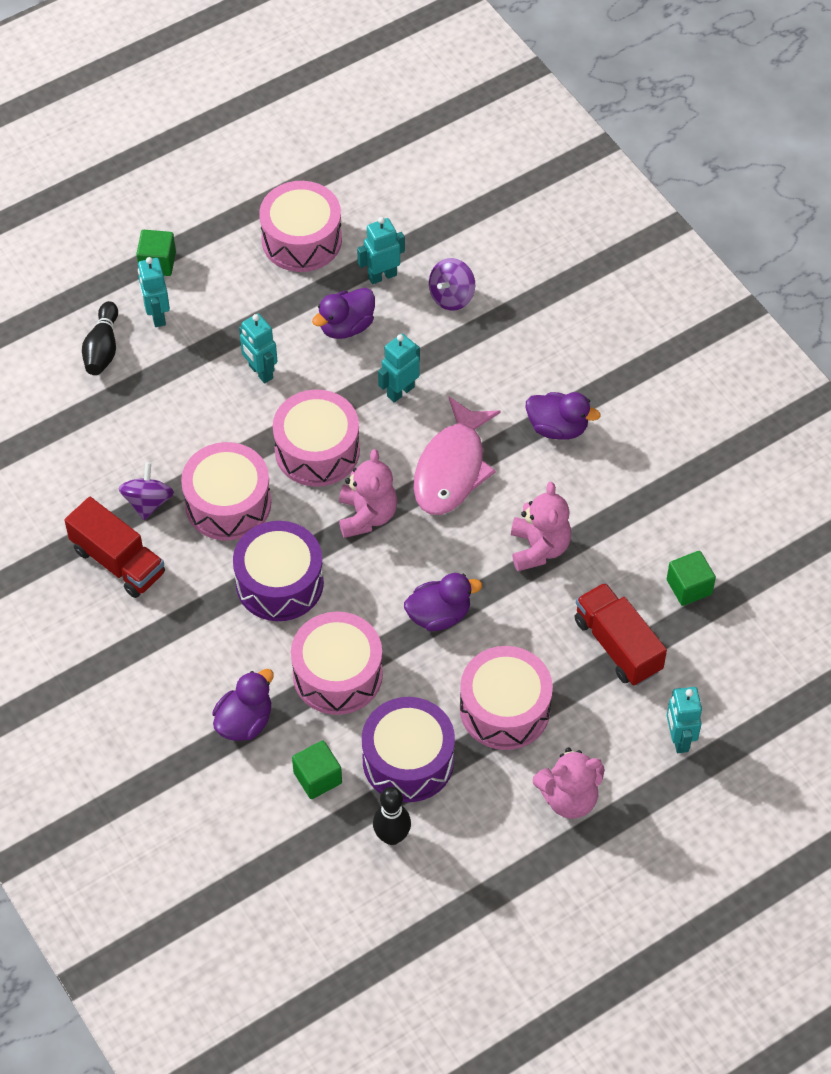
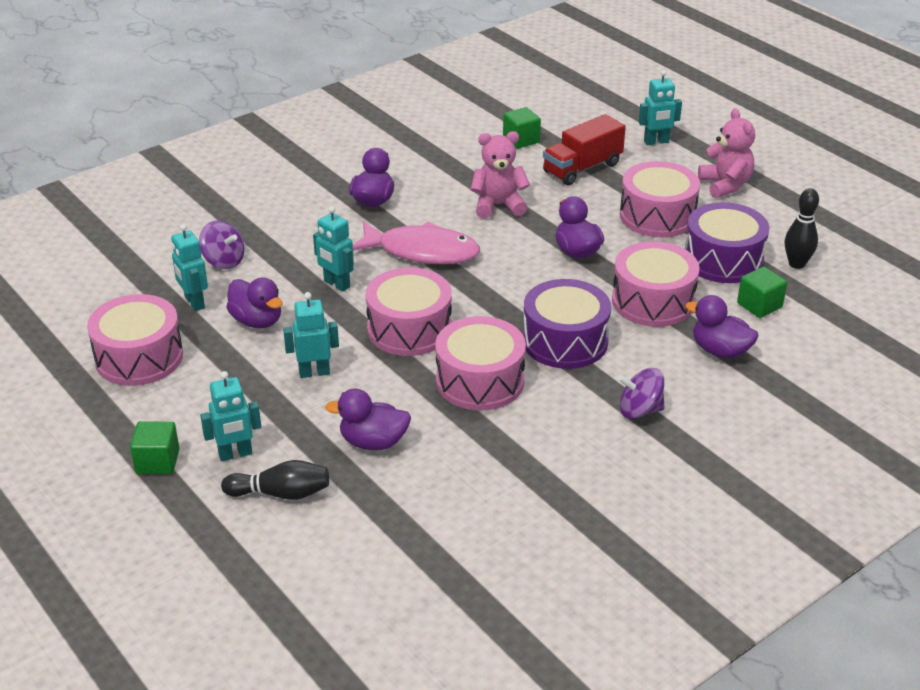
camera: 95 degrees left, 20 degrees down
(118, 561) = (564, 451): red truck -> none
(148, 502) = (487, 436): purple spinning top -> purple spinning top (640, 410)
(155, 415) = (373, 442): none -> purple duck
(260, 372) = (314, 372): turquoise robot -> turquoise robot turned 150 degrees counterclockwise
(367, 516) = (480, 295): pink teddy bear -> none

